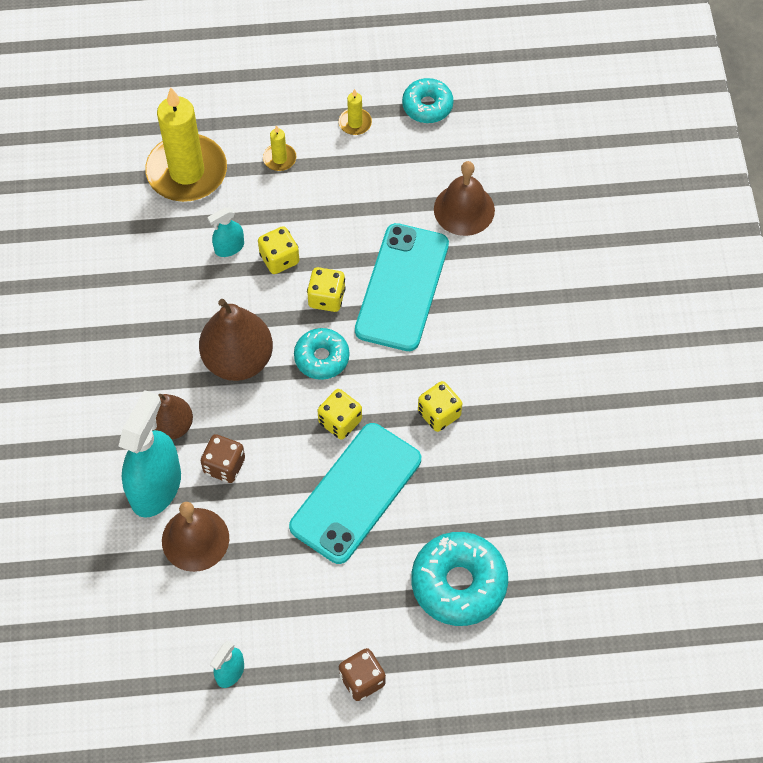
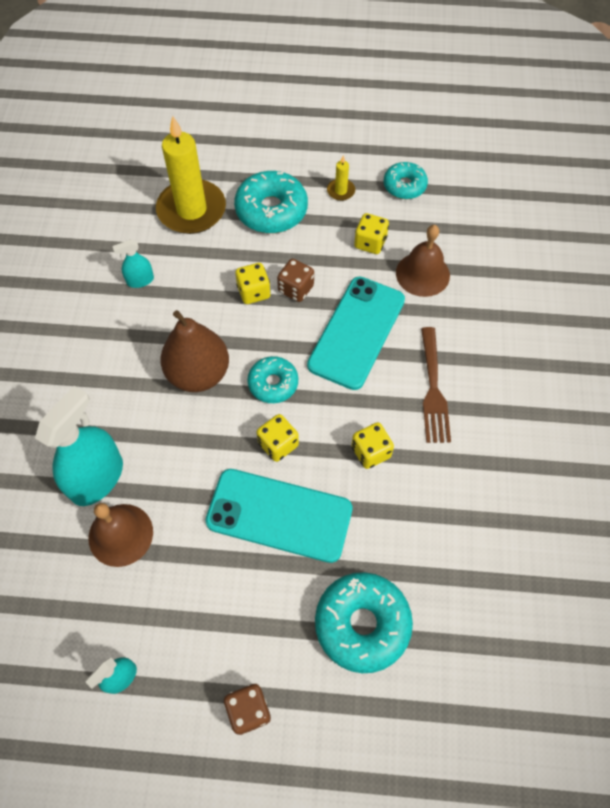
camera: 10 degrees right, 0 degrees up
(172, 426) = (126, 423): brown pear -> none
(224, 466) = (164, 468): brown dice -> brown dice (296, 289)
(229, 247) = (213, 276): turquoise spray bottle -> turquoise spray bottle (140, 280)
(279, 158) = (271, 210): yellow candle -> turquoise donut
(326, 298) = (288, 331): yellow dice -> yellow dice (370, 243)
(355, 493) = (279, 515): turquoise phone -> turquoise phone turned 60 degrees clockwise
(495, 338) = (433, 390): none -> brown fork

